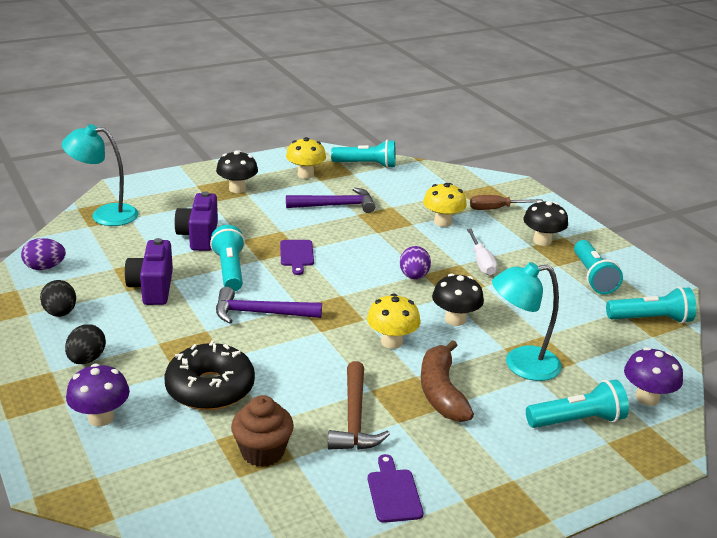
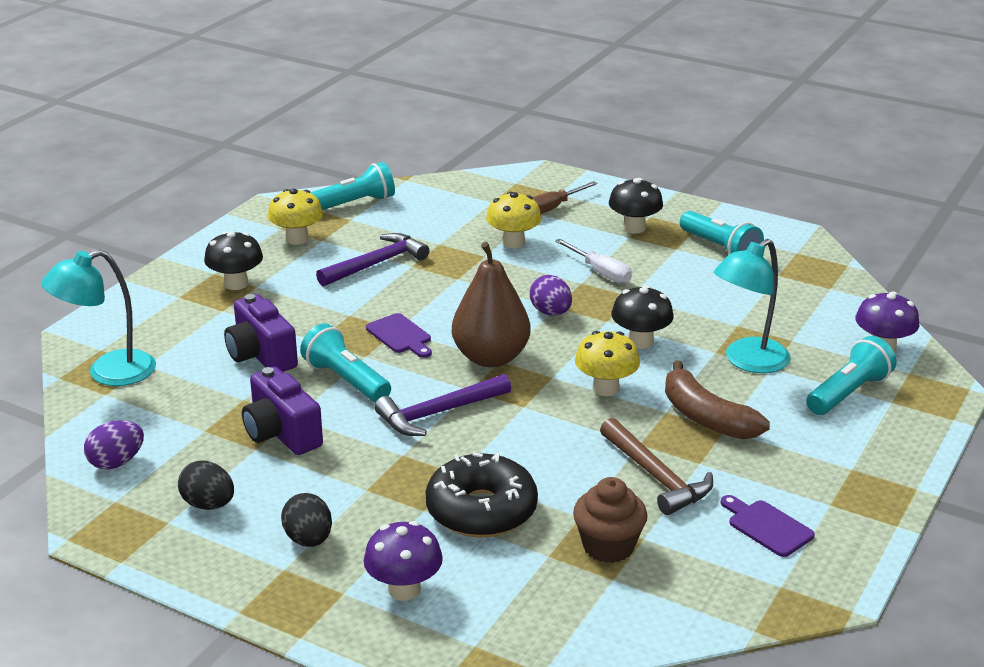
camera: 30 degrees left, 0 degrees up
(337, 291) = (491, 358): none -> brown pear
(651, 319) = (813, 272): turquoise flashlight -> none

